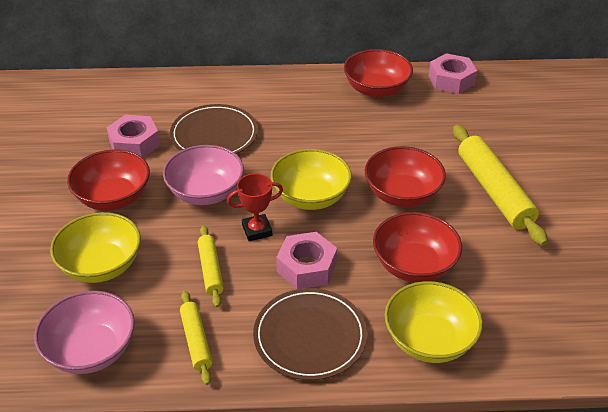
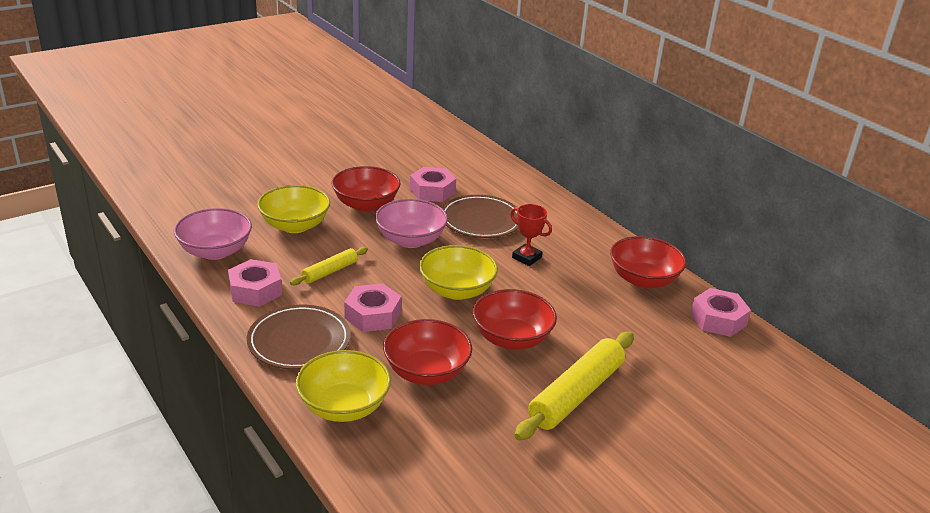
camera: 55 degrees right, 10 degrees down
(196, 341) = (255, 290): yellow rolling pin -> pink nut
(257, 230) = (392, 277): red trophy -> red trophy (526, 257)

